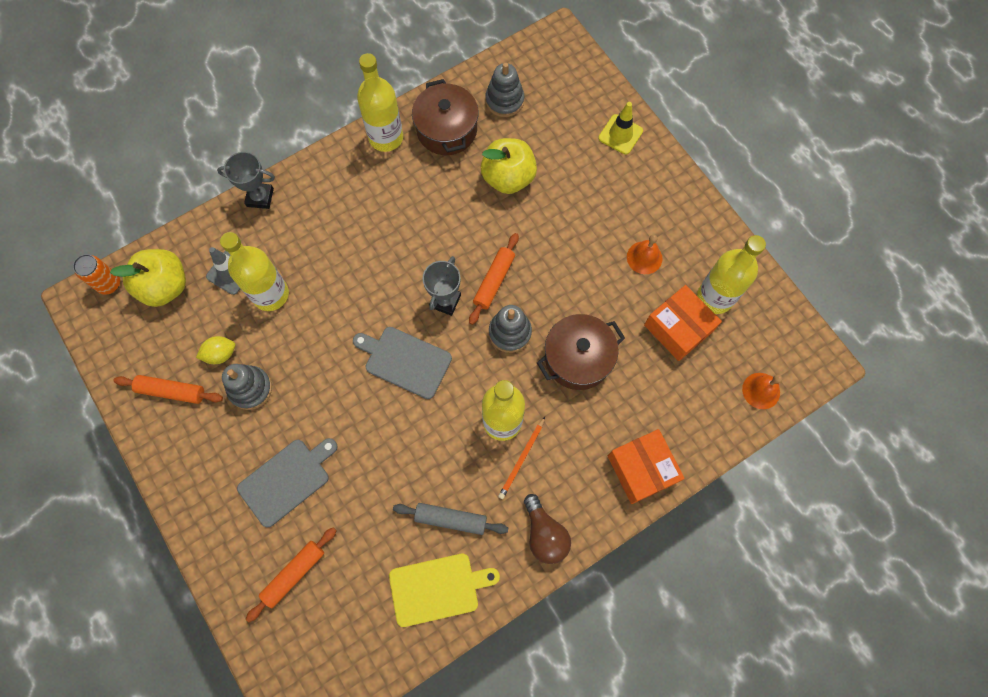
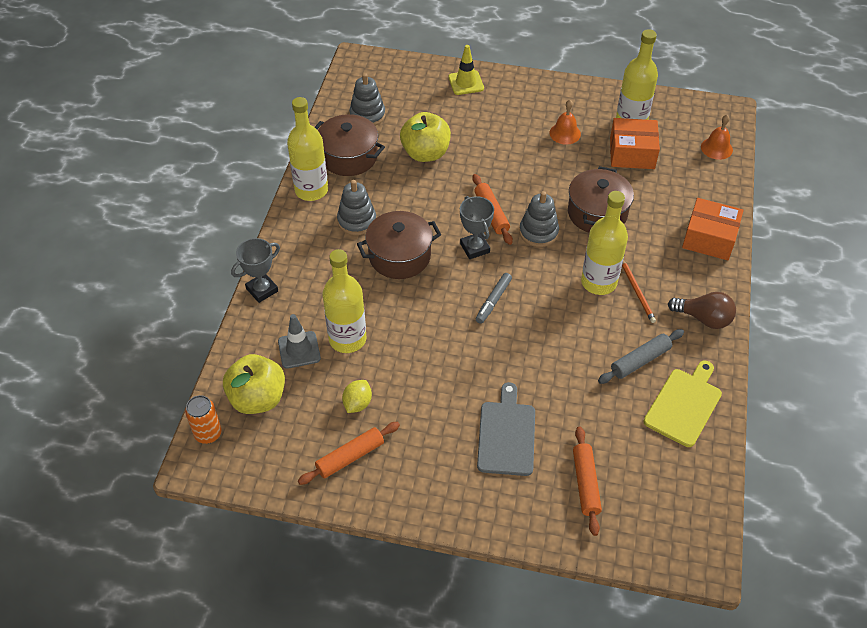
camera: 45 degrees left, 20 degrees down
(250, 388) = (408, 405): grey stacking toy -> grey stacking toy (357, 221)
(383, 257) = (399, 256): none -> brown pot
(405, 361) = (493, 301): grey cutting board -> grey marker

